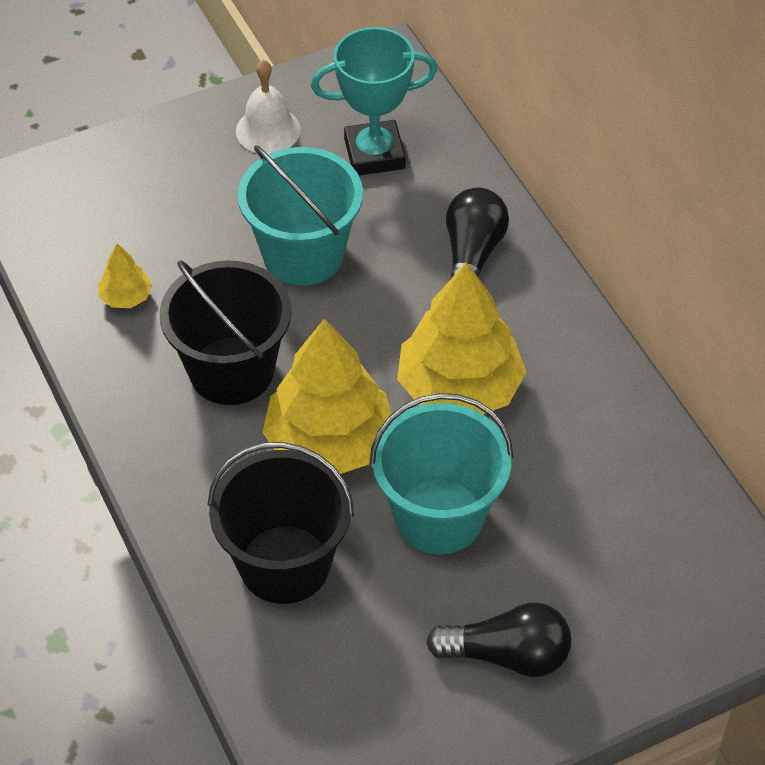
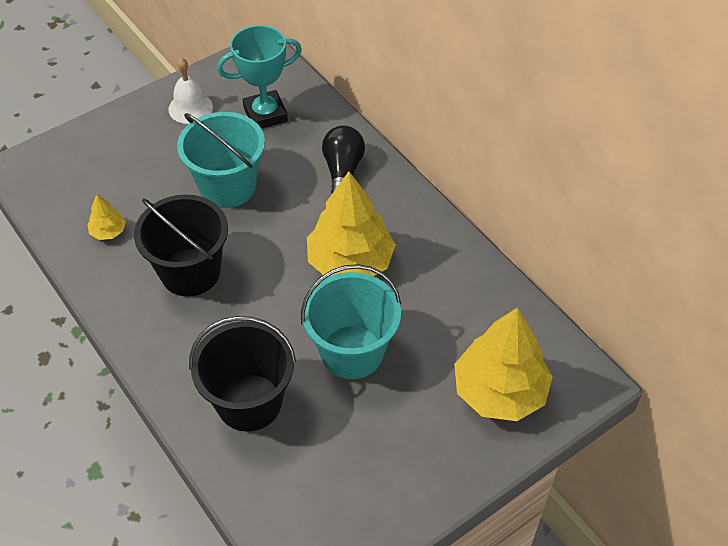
camera: 10 degrees left, 0 degrees up
(329, 442) = (266, 312): yellow tree -> yellow tree (499, 391)
(507, 655) = (417, 443): black light bulb -> none

